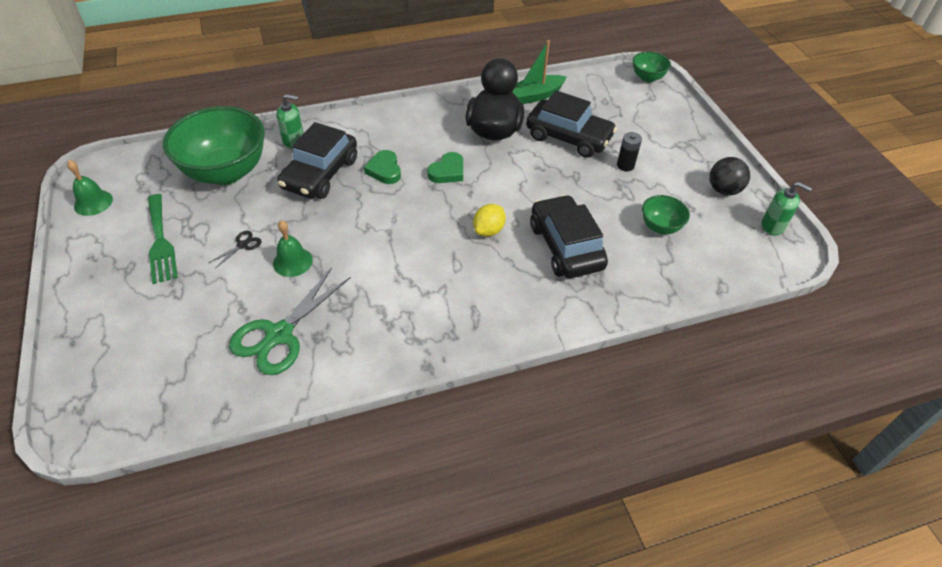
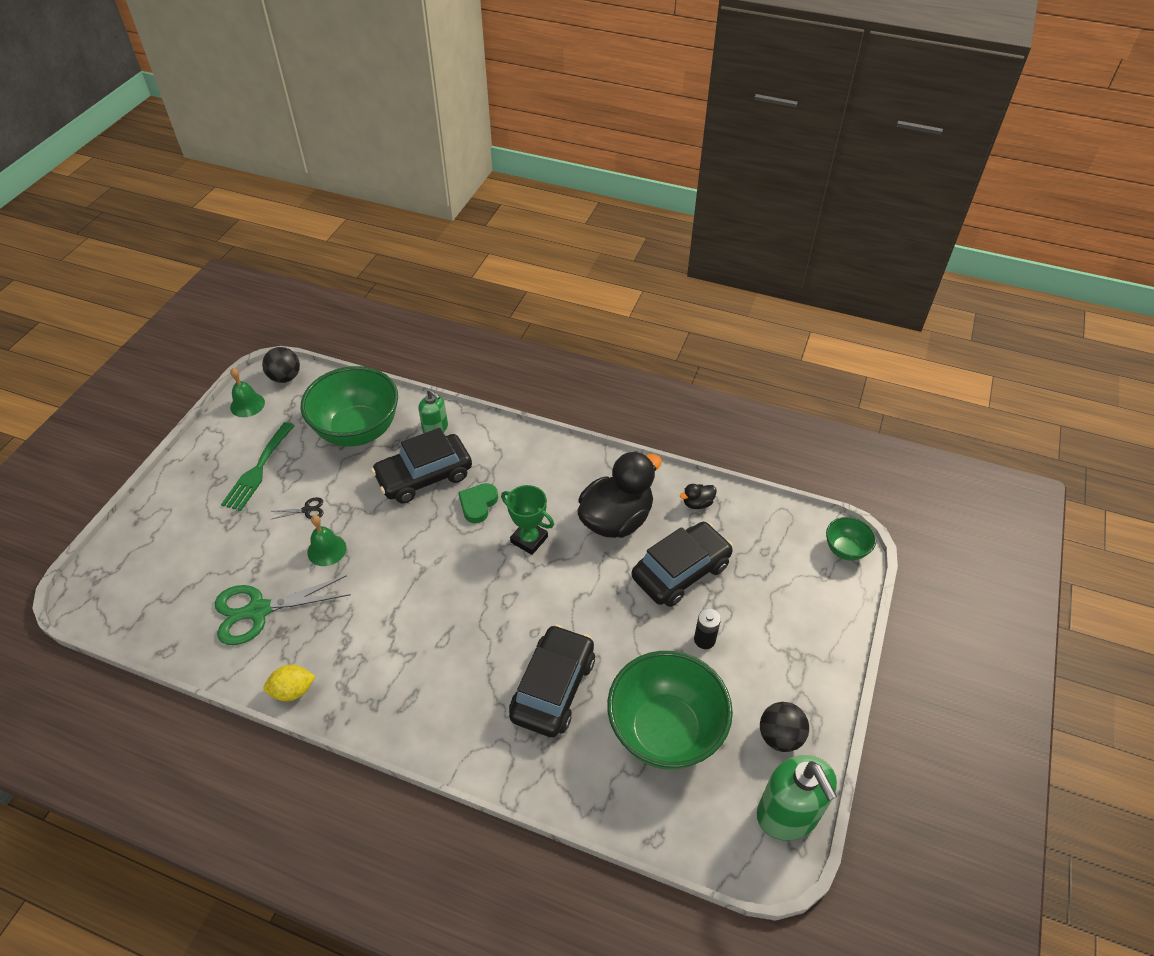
camera: 40 degrees right, 0 degrees up
(110, 167) = (285, 377): none -> black ball
(447, 171) = (529, 539): green heart -> green trophy
(489, 230) = (503, 624): yellow lemon -> yellow lemon (293, 690)
(535, 96) = (697, 503): green boat -> black duck
(568, 137) = (681, 571): black car -> black car turned 105 degrees counterclockwise
(660, 227) = (665, 731): green bowl -> green bowl, size x2.14
(773, 226) = (787, 814): green soap dispenser -> green soap dispenser, size x1.74

